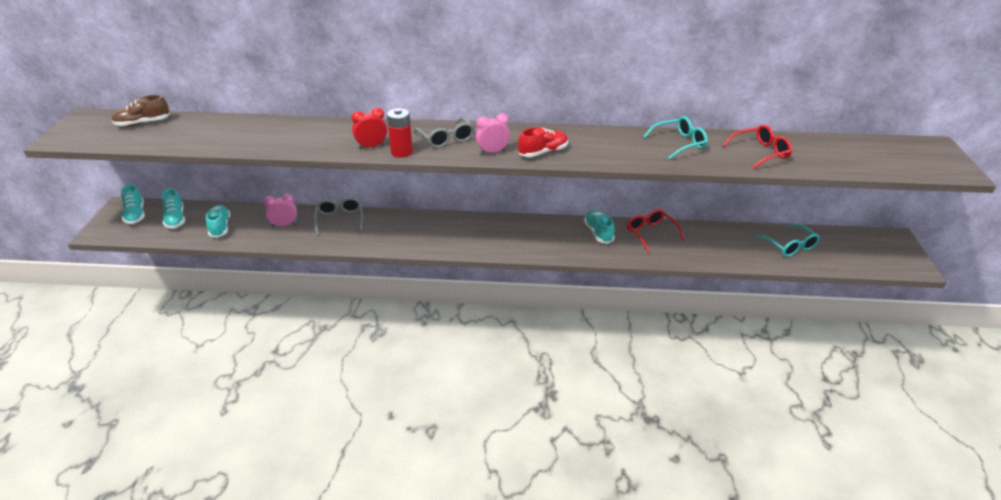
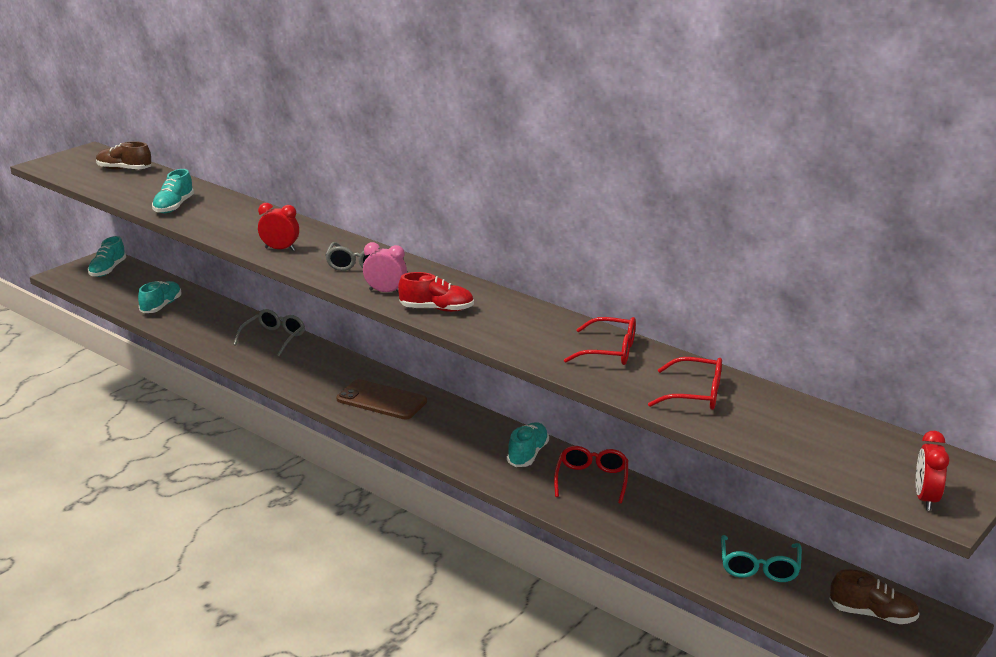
camera: 35 degrees right, 10 degrees down
(175, 219) = (134, 285): turquoise shoe -> turquoise shoe (174, 207)
(284, 225) = (217, 324): pink clock -> none
(401, 152) = (298, 263): red battery -> none
(469, 234) = (381, 400): none -> brown phone
(680, 143) = (610, 351): turquoise glasses -> red glasses
(864, 247) = (872, 614): none -> brown shoe
(941, 168) = (925, 499): none -> red clock

